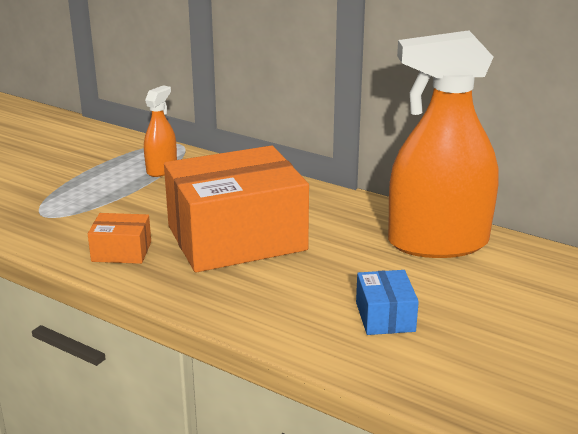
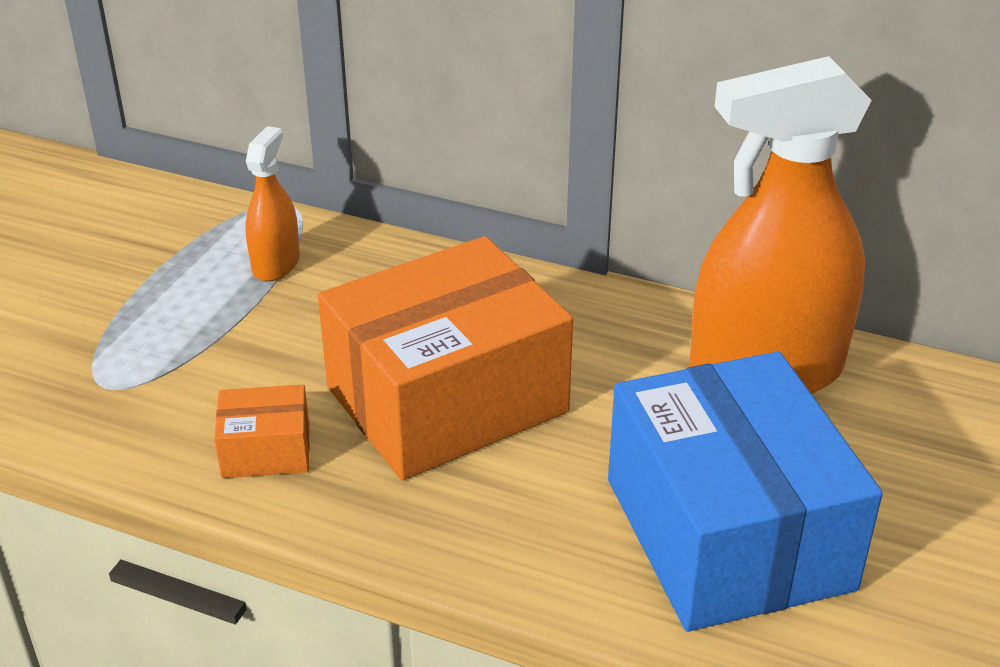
camera: 10 degrees left, 10 degrees up
(385, 316) = (727, 533): blue box -> blue box, size x2.33

